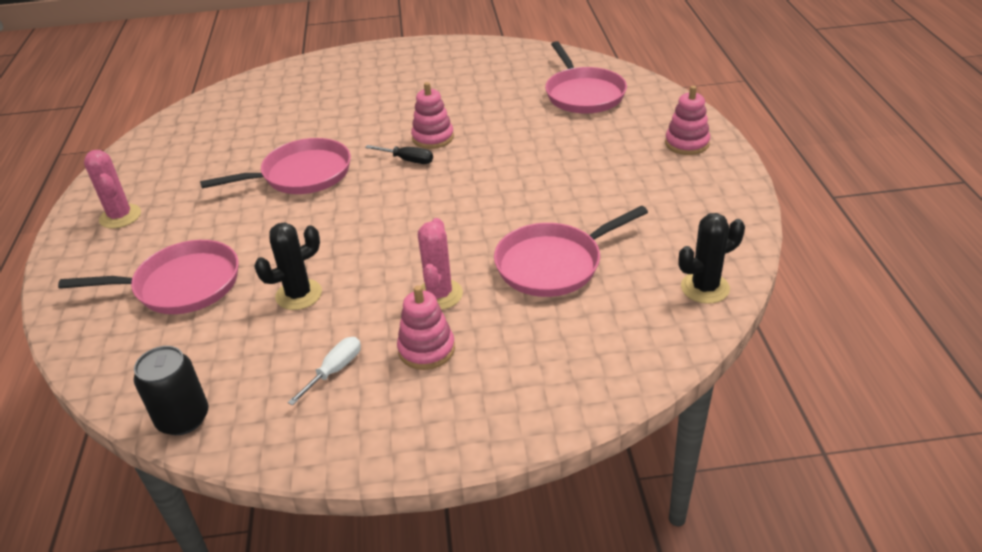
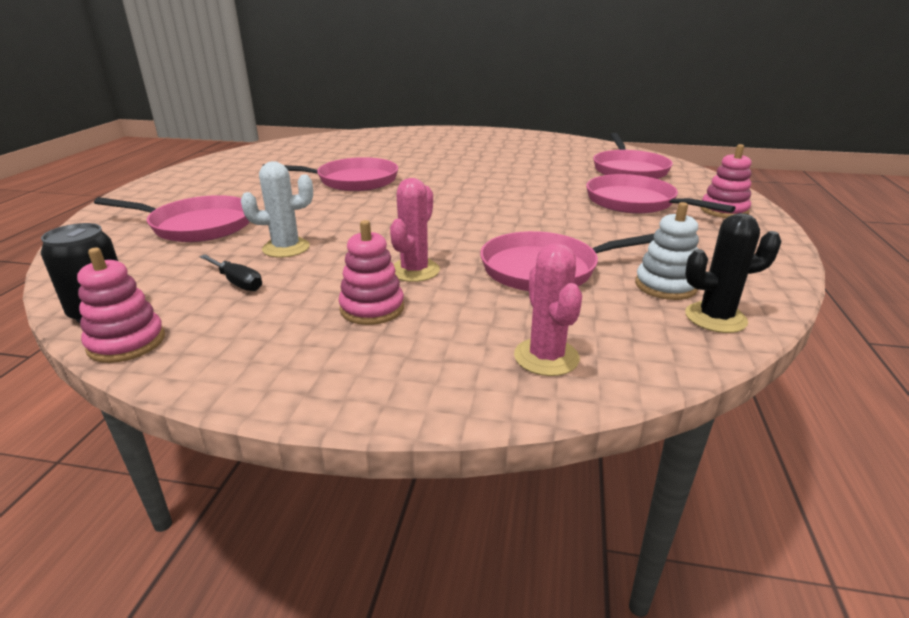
camera: 15 degrees right, 10 degrees down
(120, 216) = (195, 182): pink cactus -> pink cactus (546, 357)
(299, 295) = (286, 248): black cactus -> white cactus
(334, 370) = (270, 306): white screwdriver -> none
(407, 160) = (447, 185): black screwdriver -> black screwdriver (237, 282)
(433, 138) = (478, 176): pink stacking toy -> pink stacking toy (126, 343)
(603, 148) = (635, 202): none -> pink pan
(659, 260) = (665, 286): none -> white stacking toy

